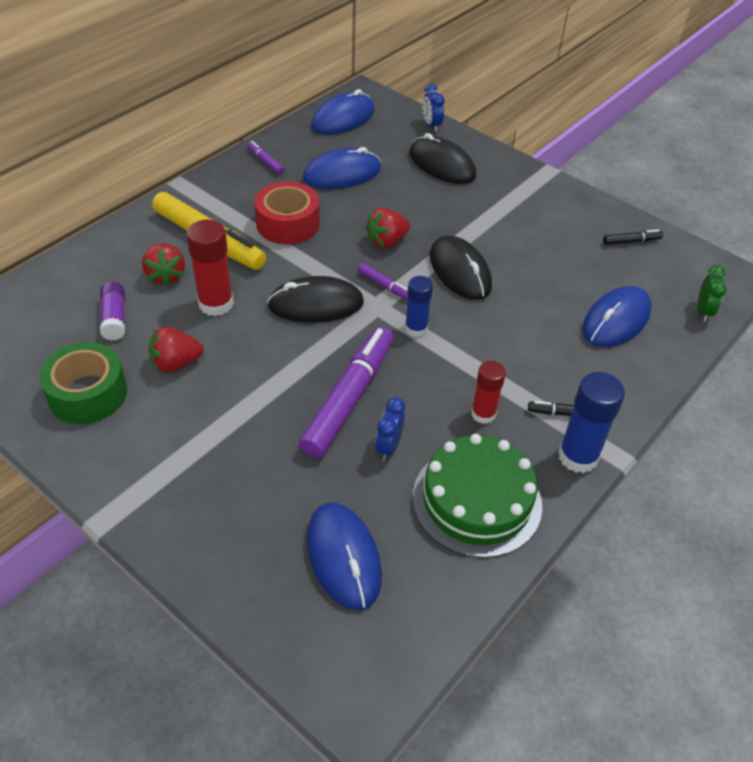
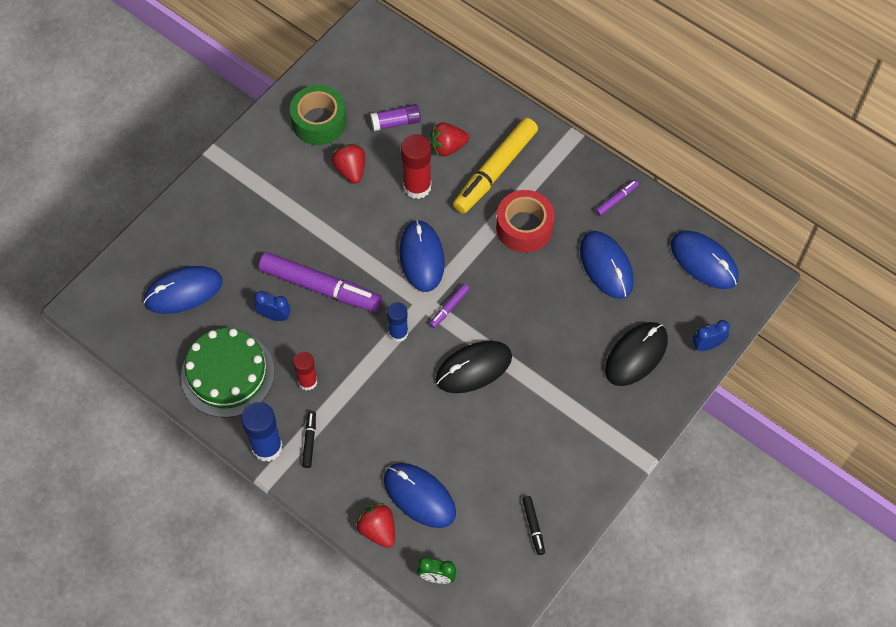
camera: 90 degrees right, 15 degrees up
(316, 304) = (421, 257): black mouse -> blue mouse
(387, 241) = (509, 308): red strawberry -> red strawberry (378, 530)

